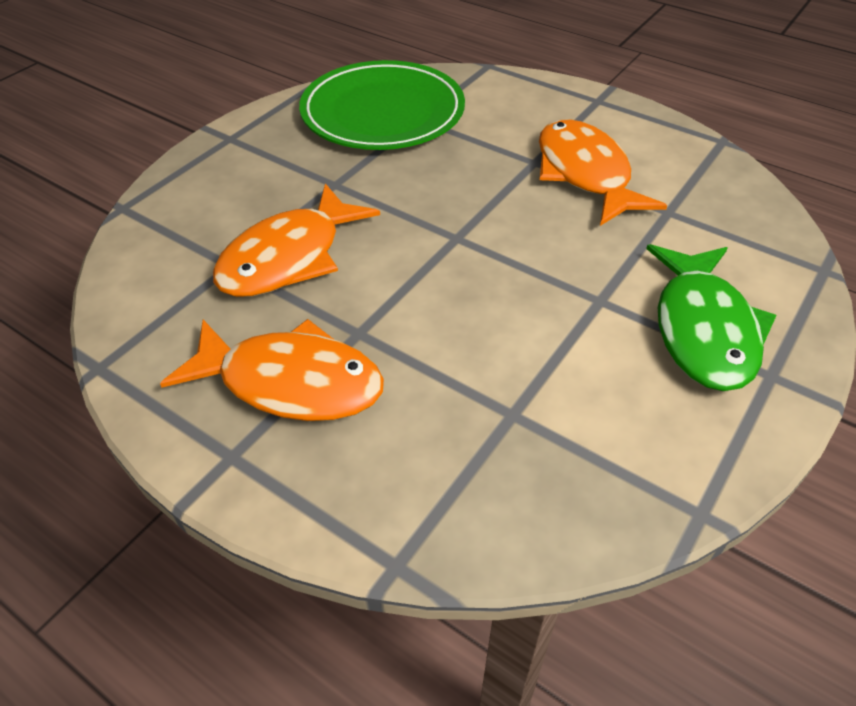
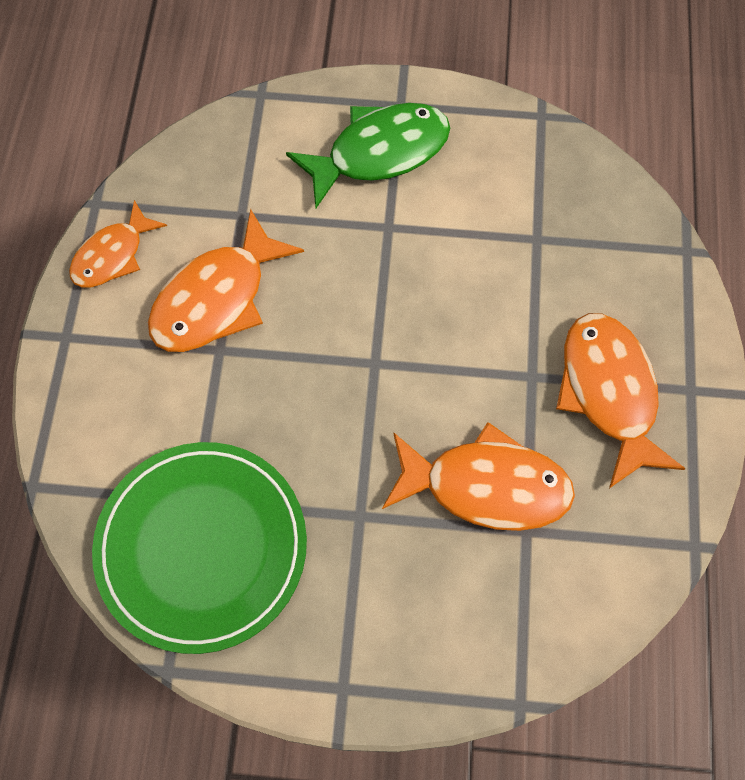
camera: 120 degrees left, 20 degrees up
(662, 136) = (113, 255): none -> orange fish

